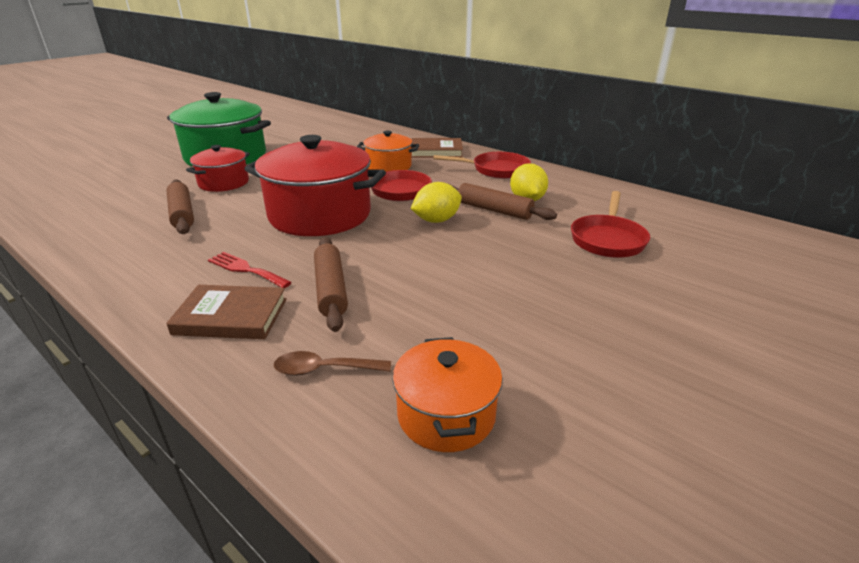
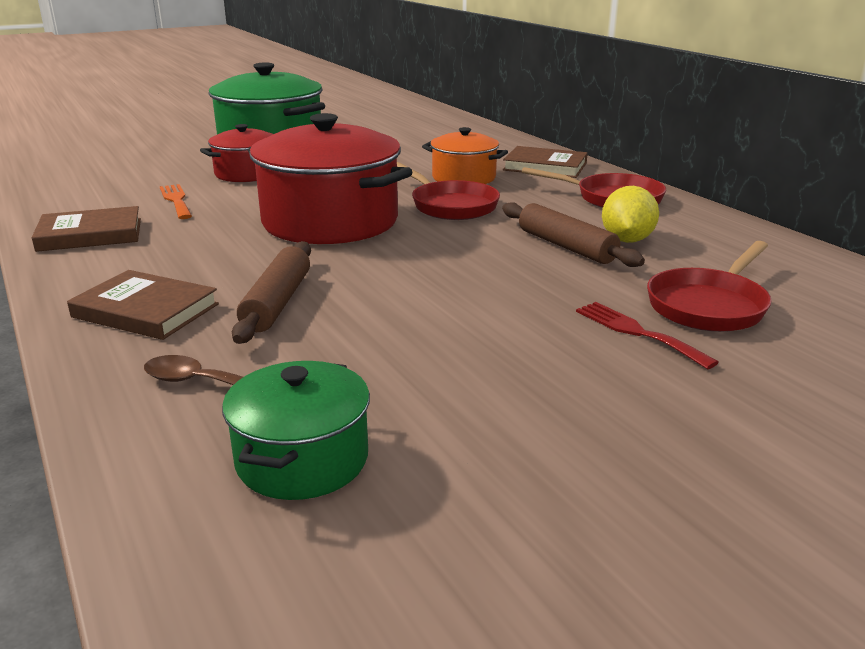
camera: 20 degrees right, 5 degrees down
(130, 256) = (90, 234): none -> brown book
(182, 214) = (176, 200): brown rolling pin -> orange fork
(246, 269) = (199, 266): red fork -> red fork (637, 332)
(436, 220) = (474, 247): yellow lemon -> none
(446, 414) = (302, 459): orange pot -> green pot

